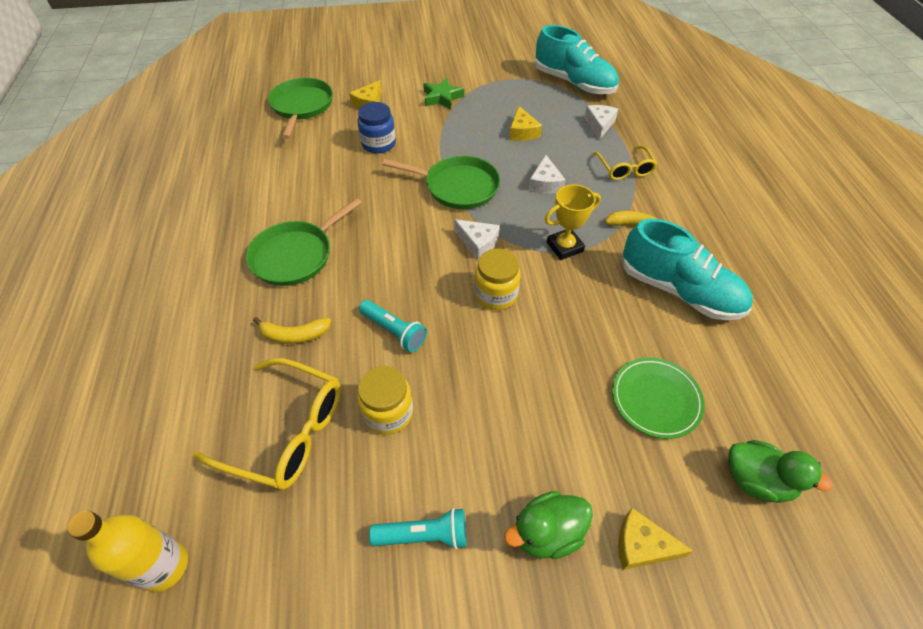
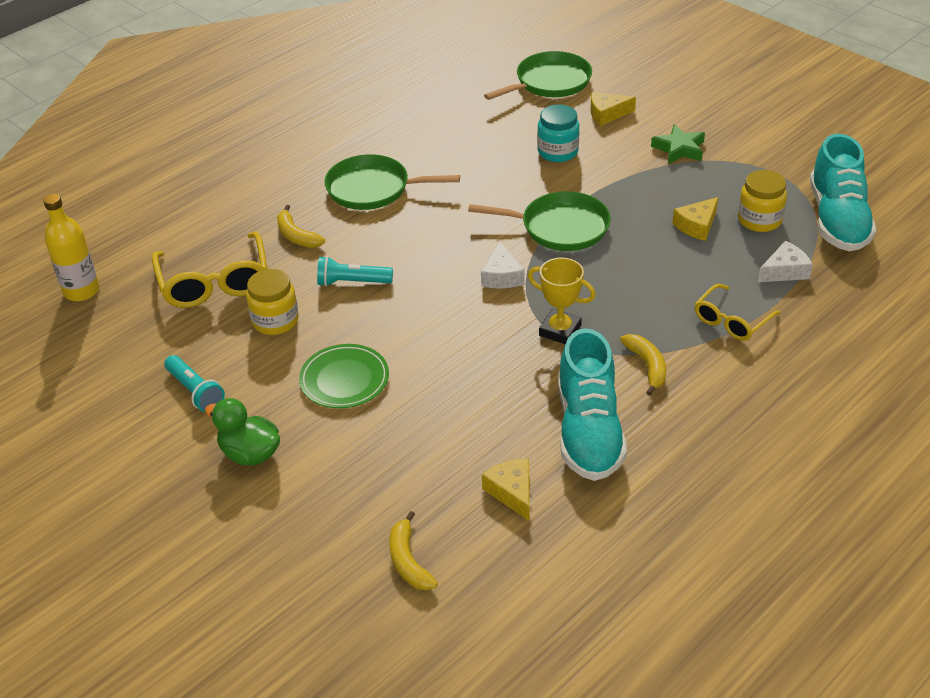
camera: 55 degrees right, 10 degrees down
(378, 144) = (557, 152): blue jar -> turquoise jar
(394, 331) = (352, 282): turquoise flashlight -> turquoise flashlight turned 90 degrees clockwise
(458, 187) = (560, 227): green pan -> green pan turned 60 degrees counterclockwise
(496, 294) = (452, 317): yellow jar -> yellow jar (759, 220)
(545, 183) = (635, 277): white cheese -> none
(642, 546) = (284, 511): yellow cheese -> yellow cheese (512, 492)
(656, 399) = (435, 465): green plate -> green plate (344, 379)
(756, 480) = (408, 561): green duck -> yellow banana

